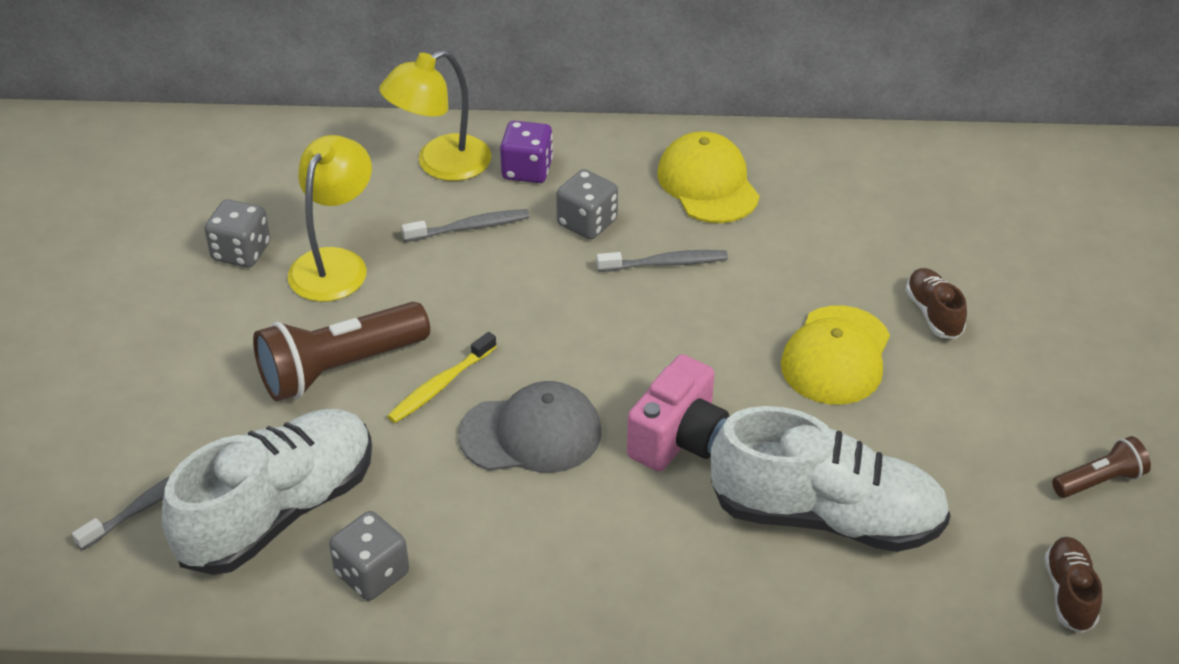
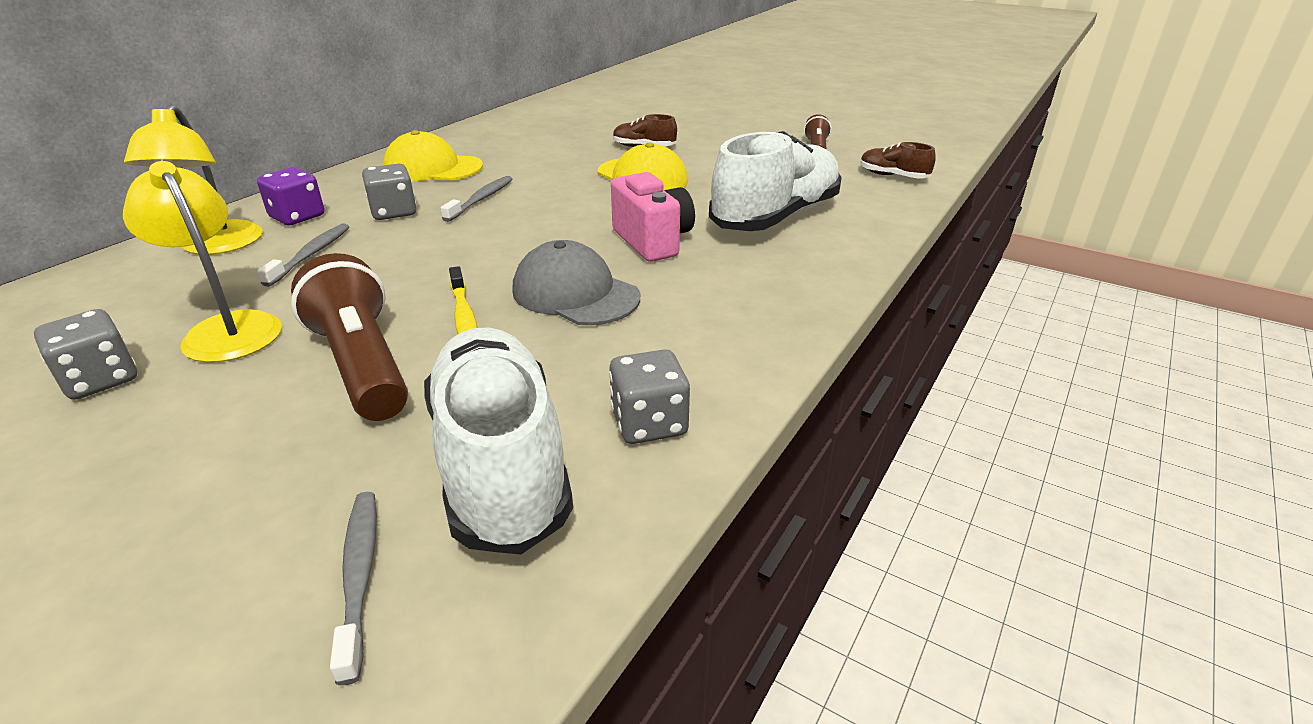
camera: 60 degrees left, 10 degrees down
(339, 368) = (362, 365): brown flashlight -> brown flashlight turned 150 degrees clockwise
(531, 434) = (575, 293): grey cap -> grey cap turned 75 degrees counterclockwise

